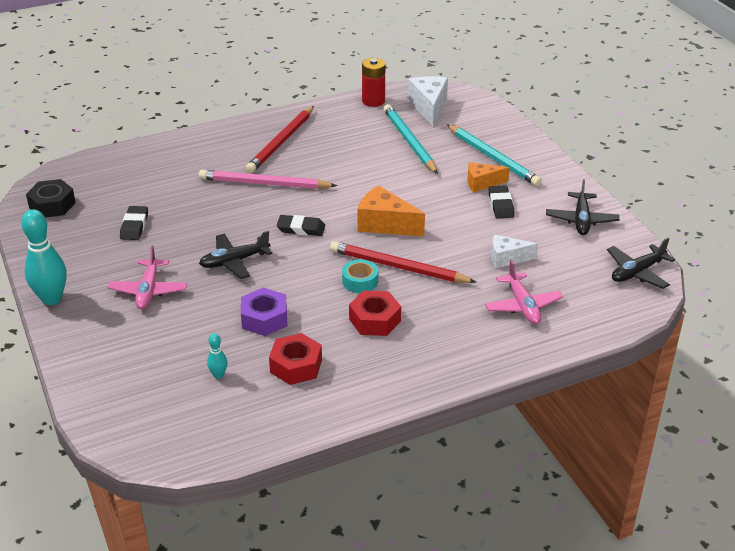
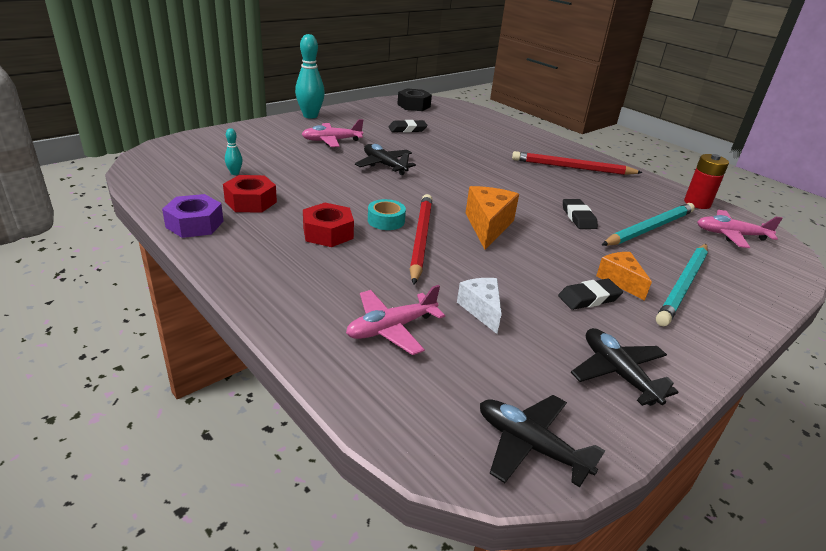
camera: 70 degrees right, 5 degrees down
(264, 319) = (312, 183): purple nut -> purple nut (194, 224)
(265, 183) = (503, 167): pink pencil -> none
(301, 229) = (449, 187): black eraser -> black eraser (578, 217)
(429, 107) = (731, 235): white cheese -> pink plane
(581, 220) = (618, 373): black plane -> black plane turned 75 degrees clockwise

